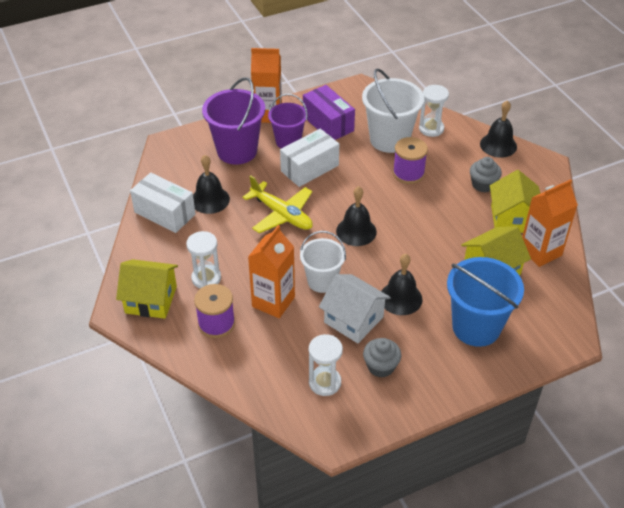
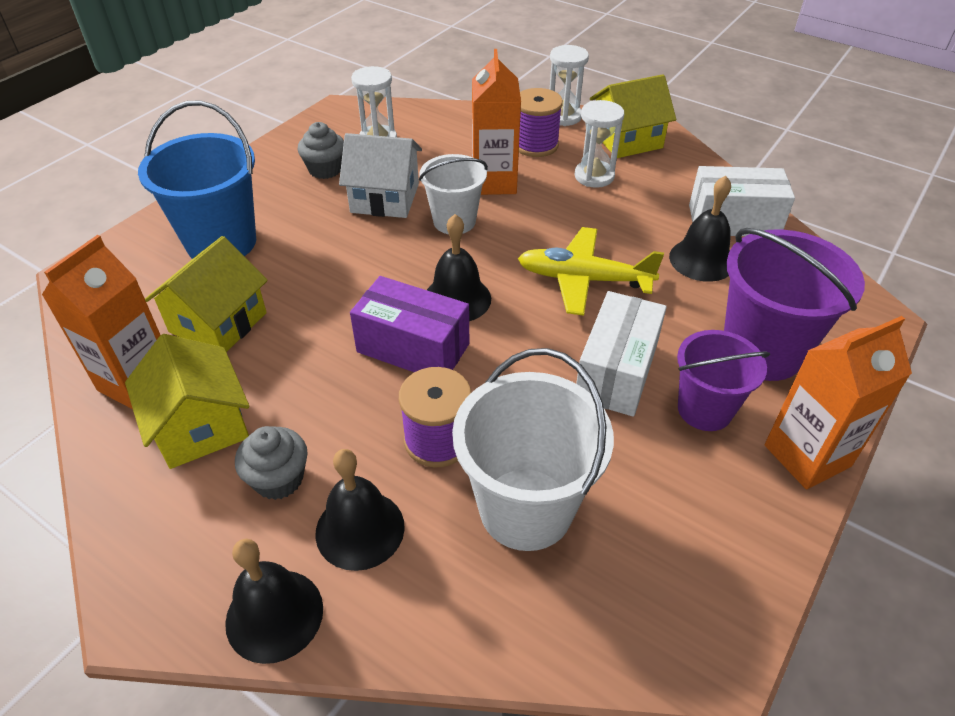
camera: 150 degrees right, 0 degrees up
(328, 123) = (677, 490): purple box -> purple box (413, 348)
(400, 298) = (339, 239): black bell -> black bell (360, 529)
(431, 129) = (455, 589): white hourglass -> white hourglass (563, 116)

